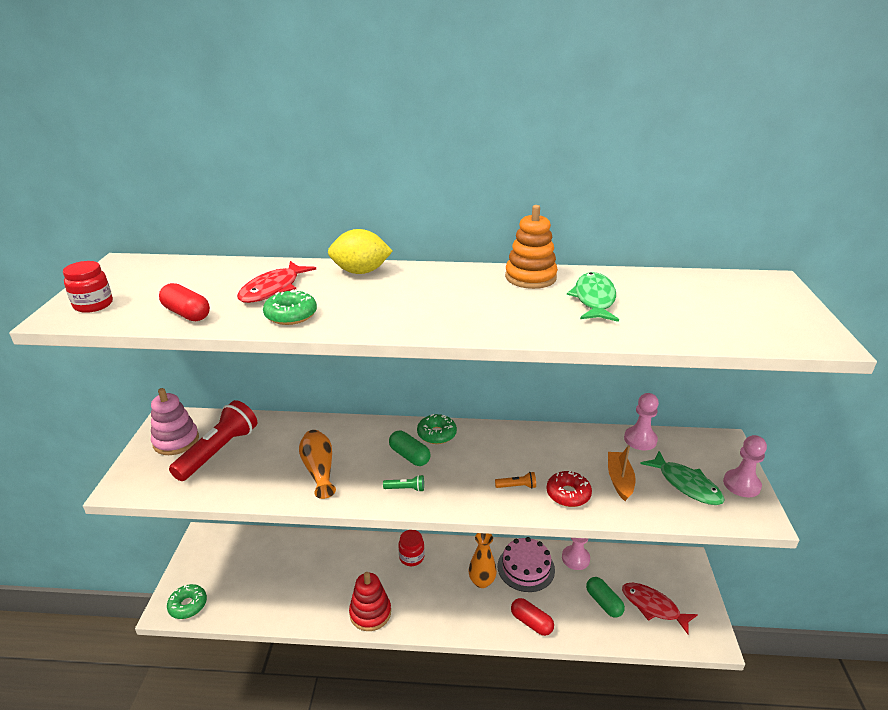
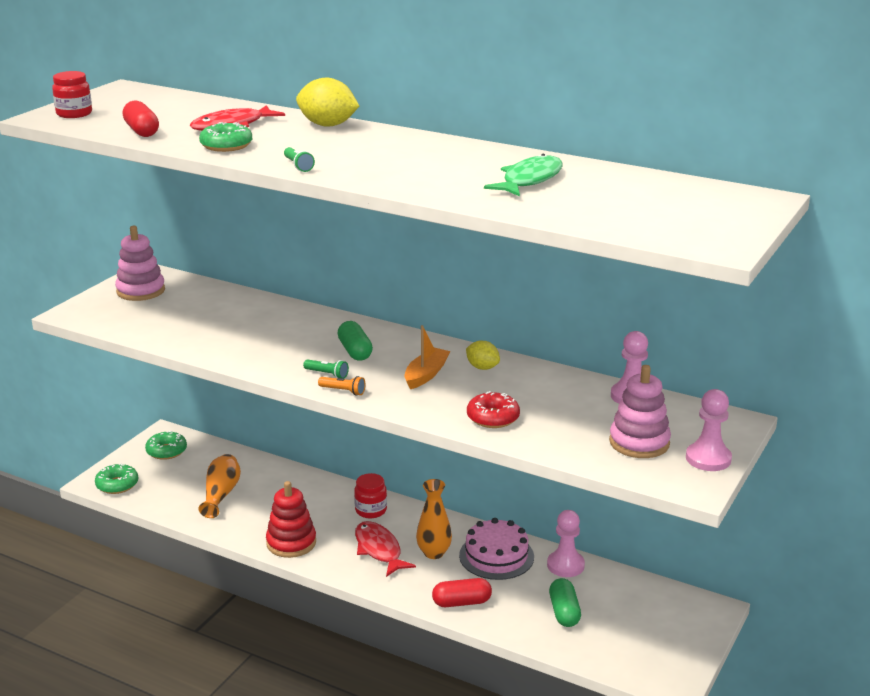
camera: 25 degrees right, 5 degrees down
(218, 451) = (173, 307): red flashlight -> none
(319, 470) = (255, 341): orange vase -> orange vase (221, 494)
(385, 326) = (298, 166): none -> green flashlight
(436, 434) = (401, 341): green donut -> green donut (166, 451)
(517, 486) = (443, 399): orange flashlight -> orange flashlight (343, 391)
(518, 443) = (482, 367): none -> yellow lemon
(530, 277) = (491, 154): orange stacking toy -> none
(531, 622) = (461, 602): red capsule -> red capsule turned 75 degrees counterclockwise
(619, 480) = (564, 421): orange boat -> orange boat (426, 374)
(653, 607) = (624, 634): red fish -> red fish (379, 550)
(686, 484) = (639, 442): green fish -> pink stacking toy

